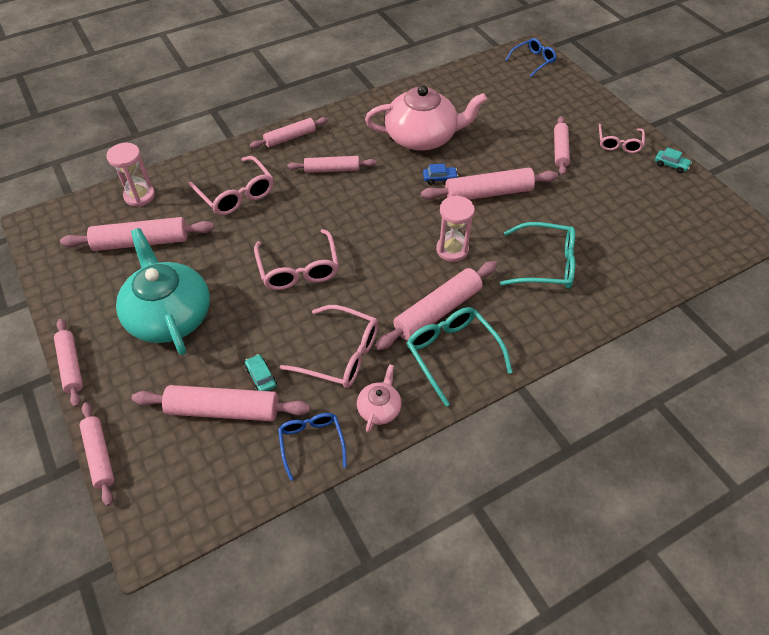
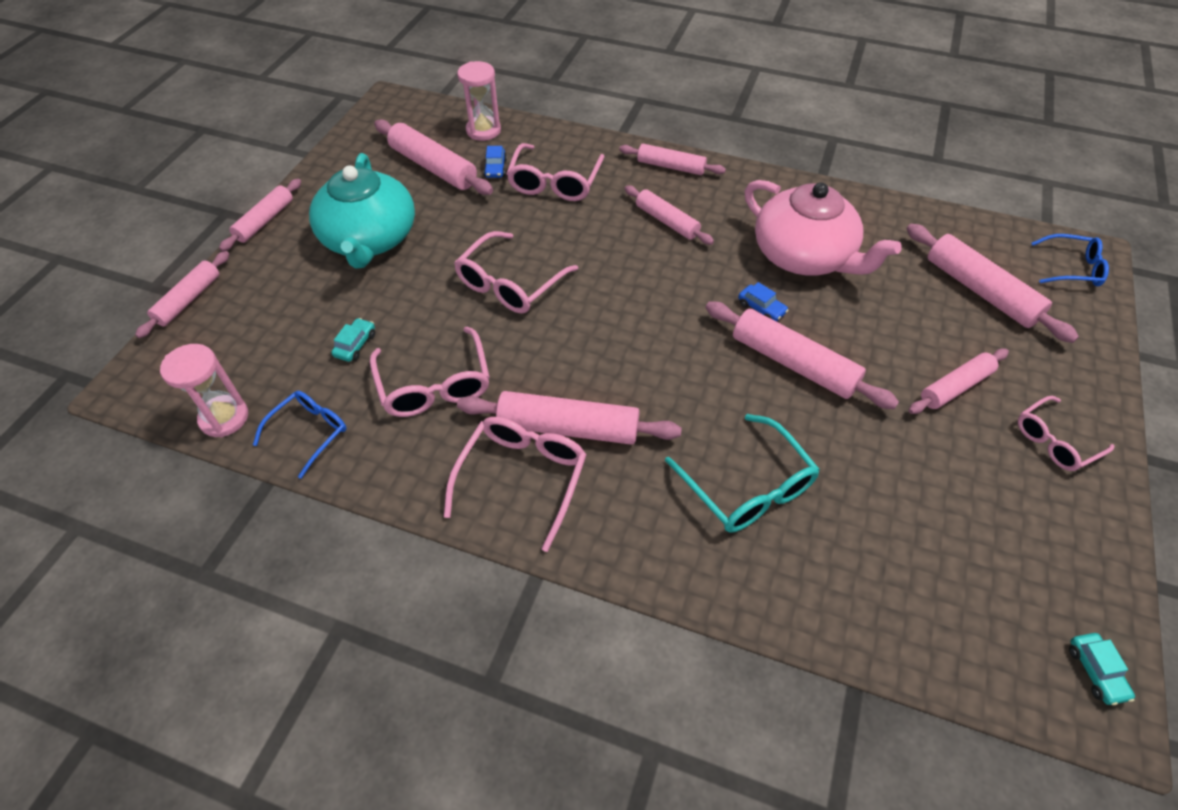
camera: 50 degrees right, 0 degrees up
(169, 315) = (369, 239): turquoise teapot -> turquoise teapot turned 150 degrees clockwise
(185, 213) = (495, 168): none -> blue car
(223, 410) = (296, 344): pink rolling pin -> pink rolling pin (980, 291)
(379, 408) = (394, 460): pink teapot -> none
(452, 250) = (669, 385): pink hourglass -> pink hourglass (224, 418)
(452, 354) = (522, 478): turquoise glasses -> pink glasses
(671, 165) = (1100, 525): turquoise car -> turquoise car (1095, 671)

